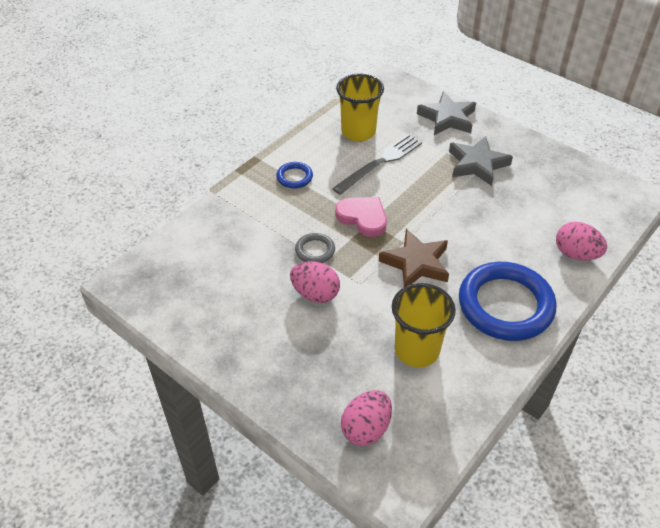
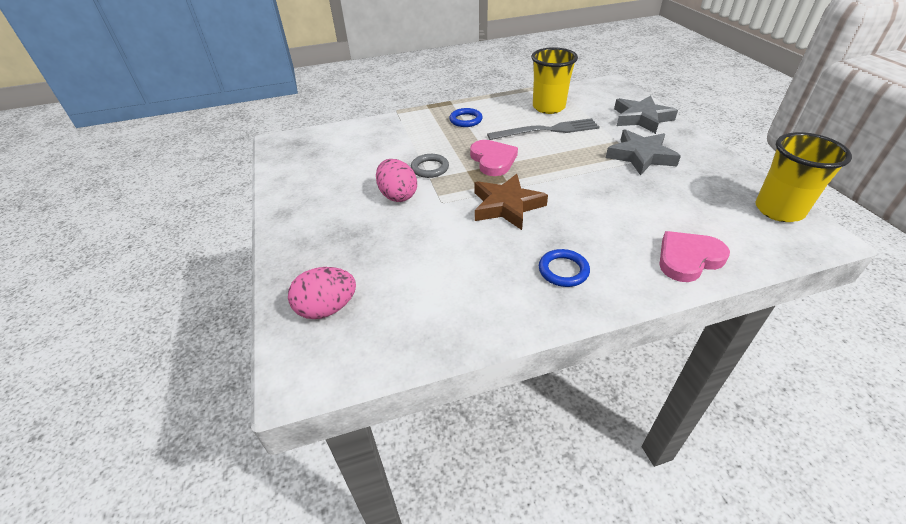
camera: 35 degrees right, 5 degrees down
(416, 350) = (437, 269): yellow cup -> yellow cup (779, 210)
(505, 305) = (563, 270): blue ring -> blue ring, size x0.45
(576, 254) = (688, 259): pink egg -> pink heart

